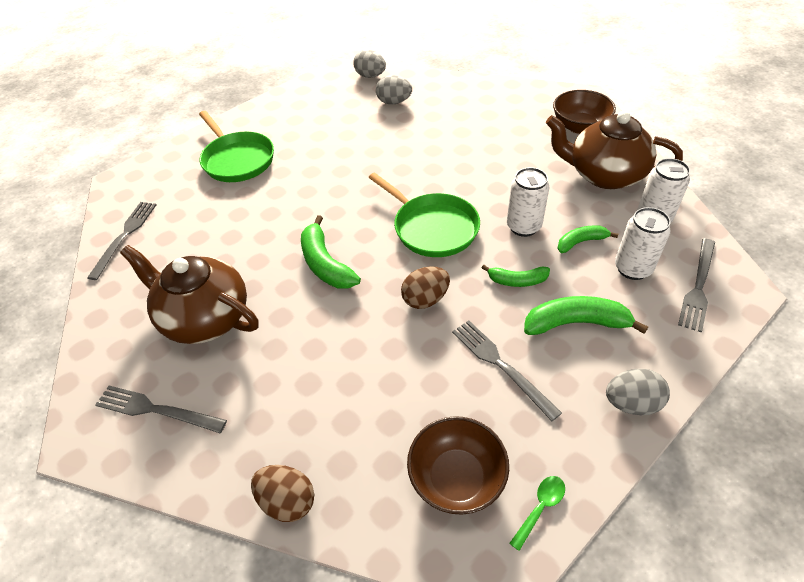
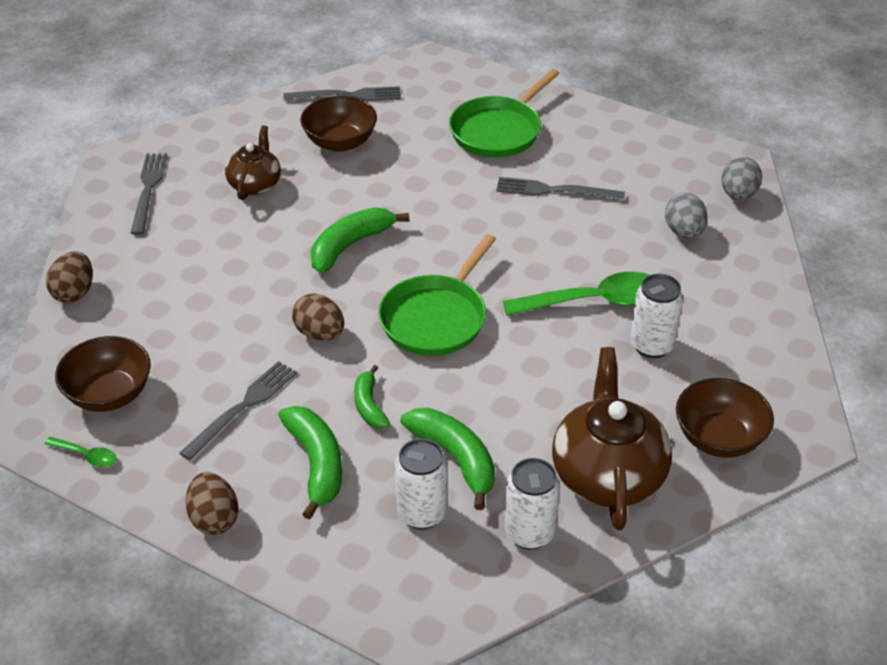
camera: 70 degrees right, 5 degrees down
(186, 250) = (340, 142): none -> brown bowl
(205, 318) = (255, 184): brown teapot -> brown teapot, size x0.59
(444, 150) = (594, 301): none -> green spoon
(523, 227) = (466, 400): white can -> white can (651, 345)
(581, 242) = (455, 458): green banana -> green banana, size x1.63
(631, 403) = (214, 518): grey egg -> brown egg
(698, 286) = (408, 581): grey fork -> grey fork (555, 190)

